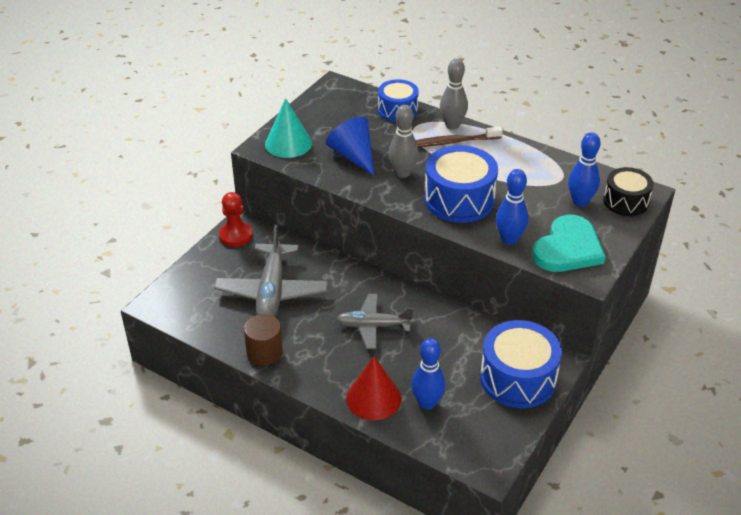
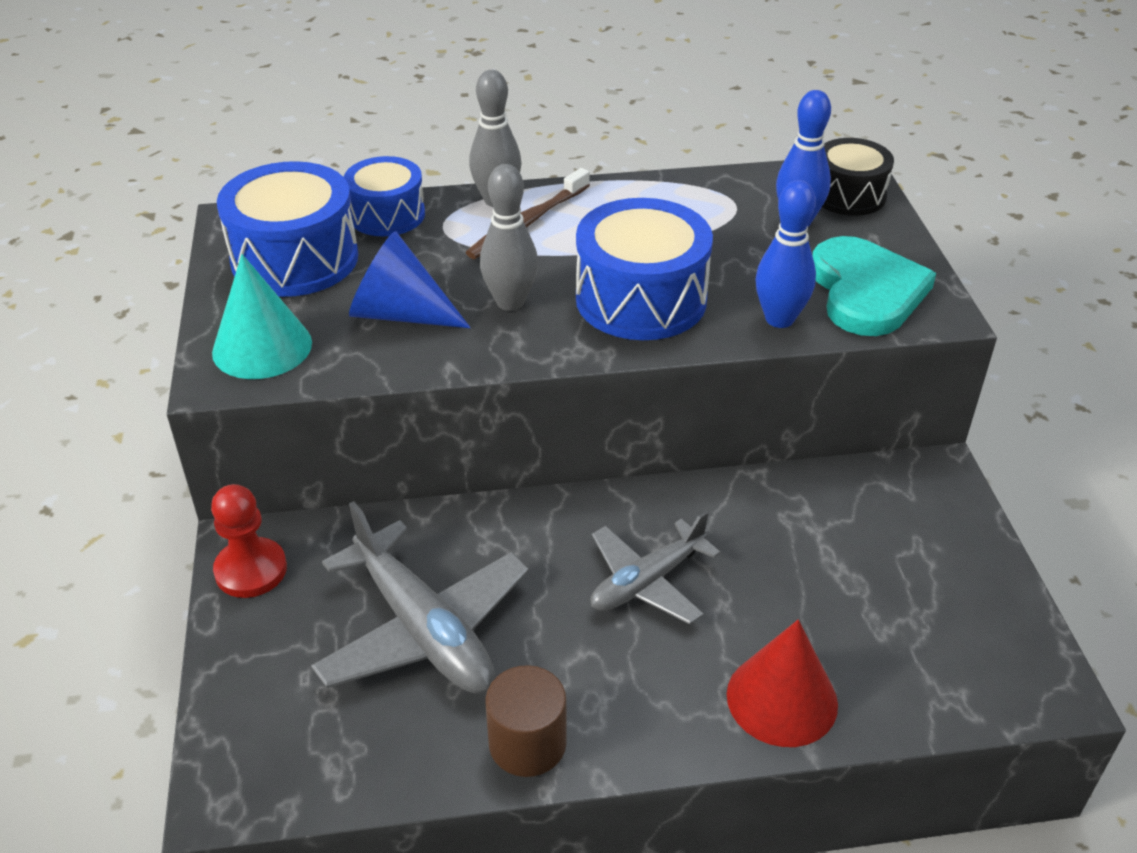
camera: 40 degrees left, 0 degrees up
(427, 403) = (861, 651): blue bowling pin -> none
(518, 378) = (924, 530): blue drum -> blue drum (295, 259)

